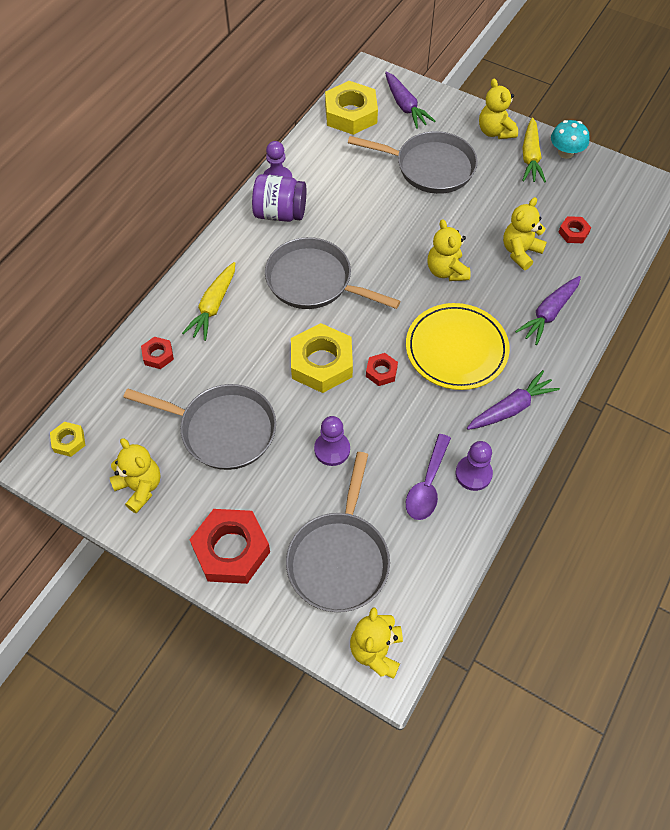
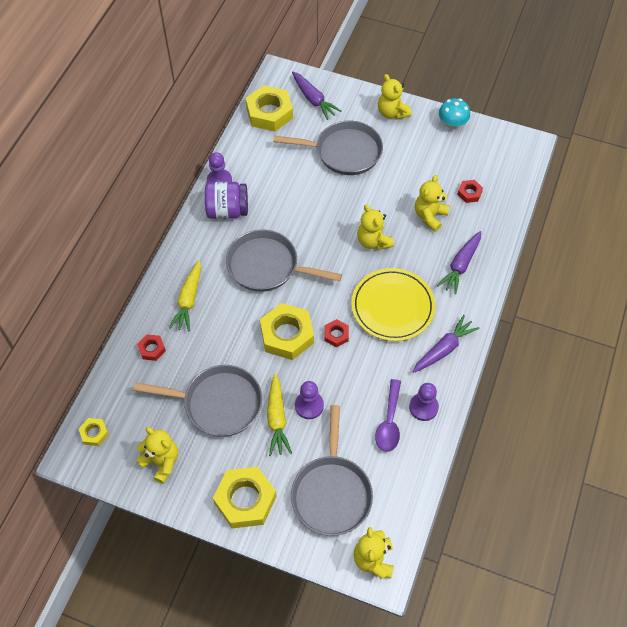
camera: 10 degrees left, 0 degrees up
(231, 550) = (245, 500): red nut -> yellow nut
(530, 157) = (424, 131): yellow carrot -> yellow carrot (277, 418)

